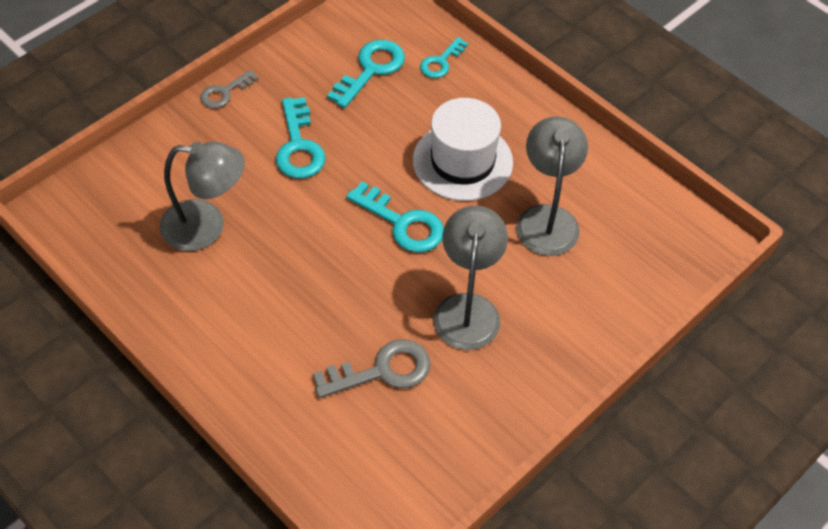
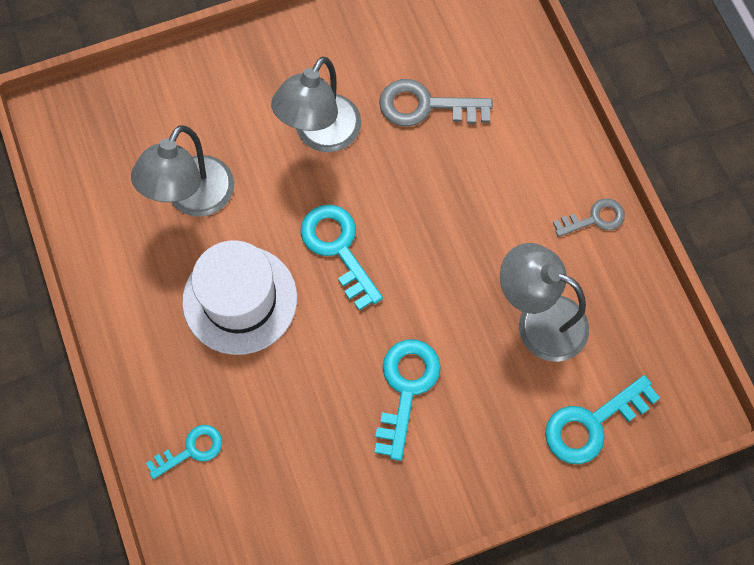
camera: 155 degrees left, 15 degrees up
(225, 92) = (462, 504): grey key -> grey key (594, 219)
(370, 70) = (279, 470): turquoise key -> turquoise key (592, 424)

